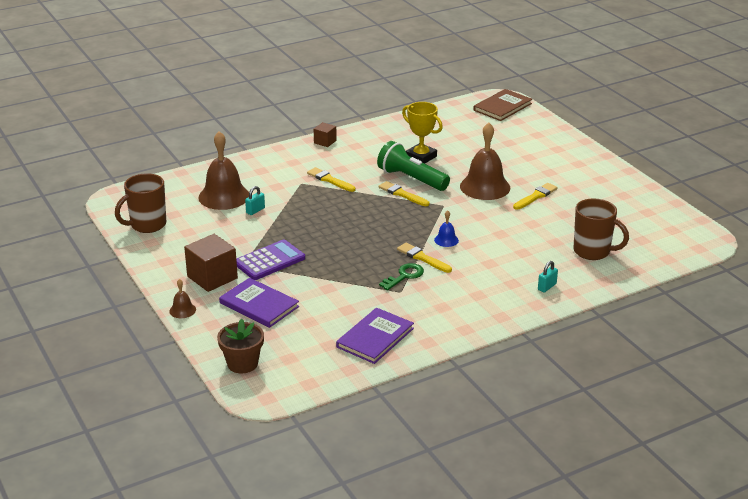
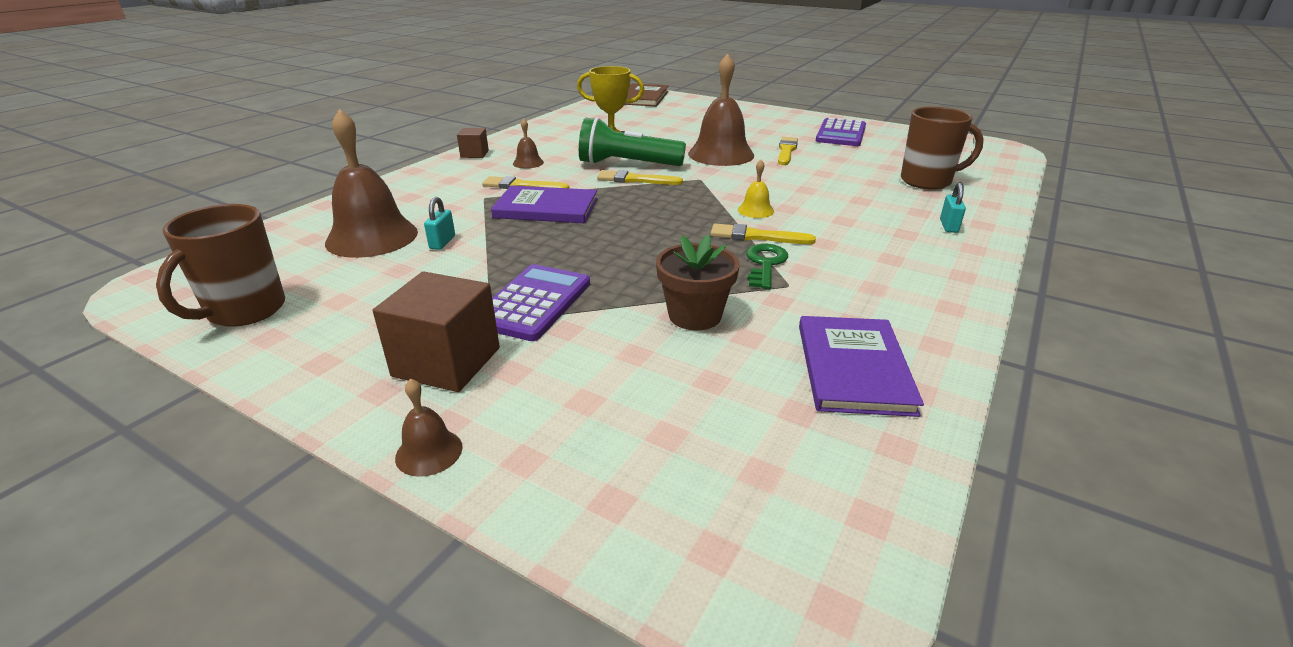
camera: 30 degrees left, 0 degrees up
(242, 363) = (680, 532): brown flower pot -> brown flower pot (695, 315)
(259, 305) = (587, 382): purple book -> purple book (546, 208)
(351, 160) = (528, 163): none -> brown bell
(446, 240) = (755, 210): blue bell -> yellow bell
(603, 190) = (841, 134): none -> purple calculator

